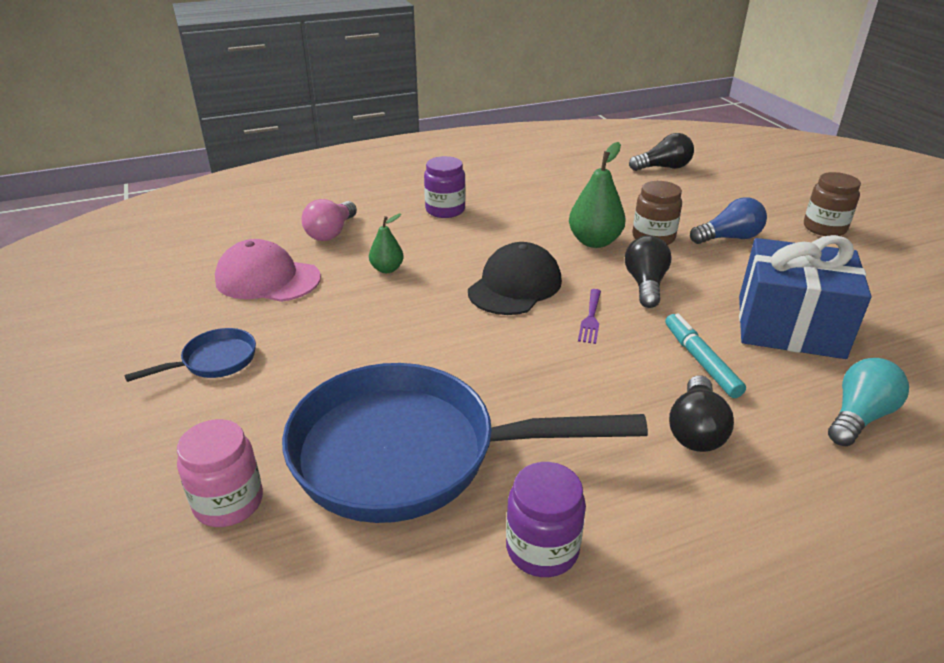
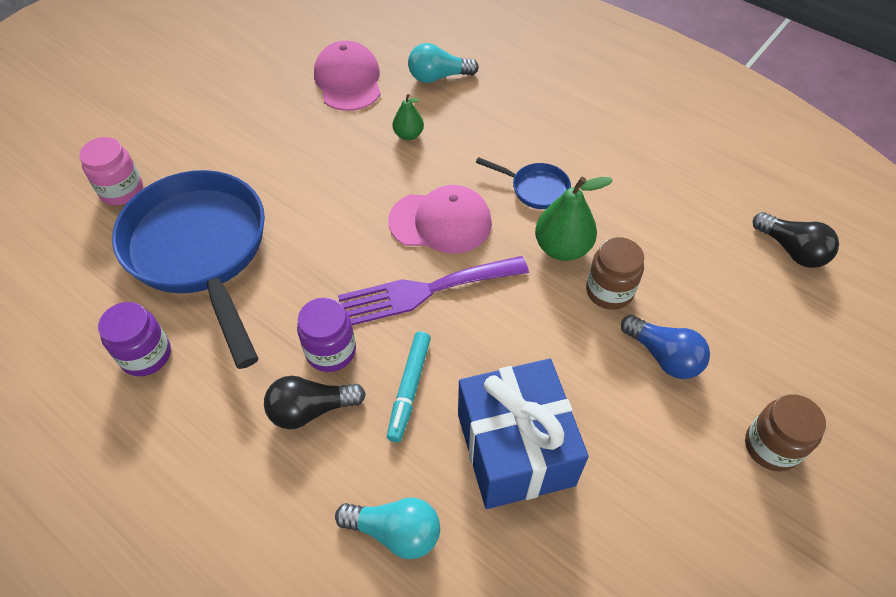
camera: 60 degrees right, 20 degrees up
(214, 361) = (240, 111): blue pan -> blue pan (535, 189)
(331, 232) = (438, 77): pink light bulb -> turquoise light bulb
(445, 210) = (534, 123): purple jar -> purple jar (331, 351)
(515, 286) = (441, 222): black cap -> pink cap
(591, 318) = (425, 291): purple fork -> purple fork, size x2.19
(645, 284) = (510, 312): black light bulb -> none
(700, 361) = (409, 389): turquoise marker -> turquoise marker turned 150 degrees clockwise

